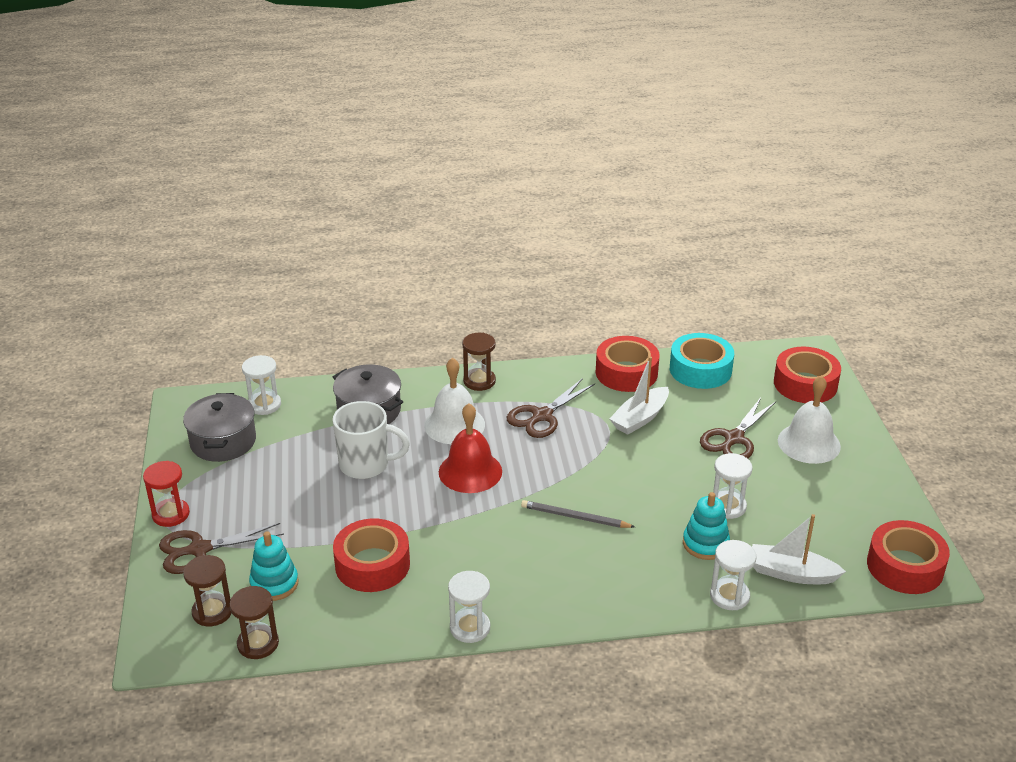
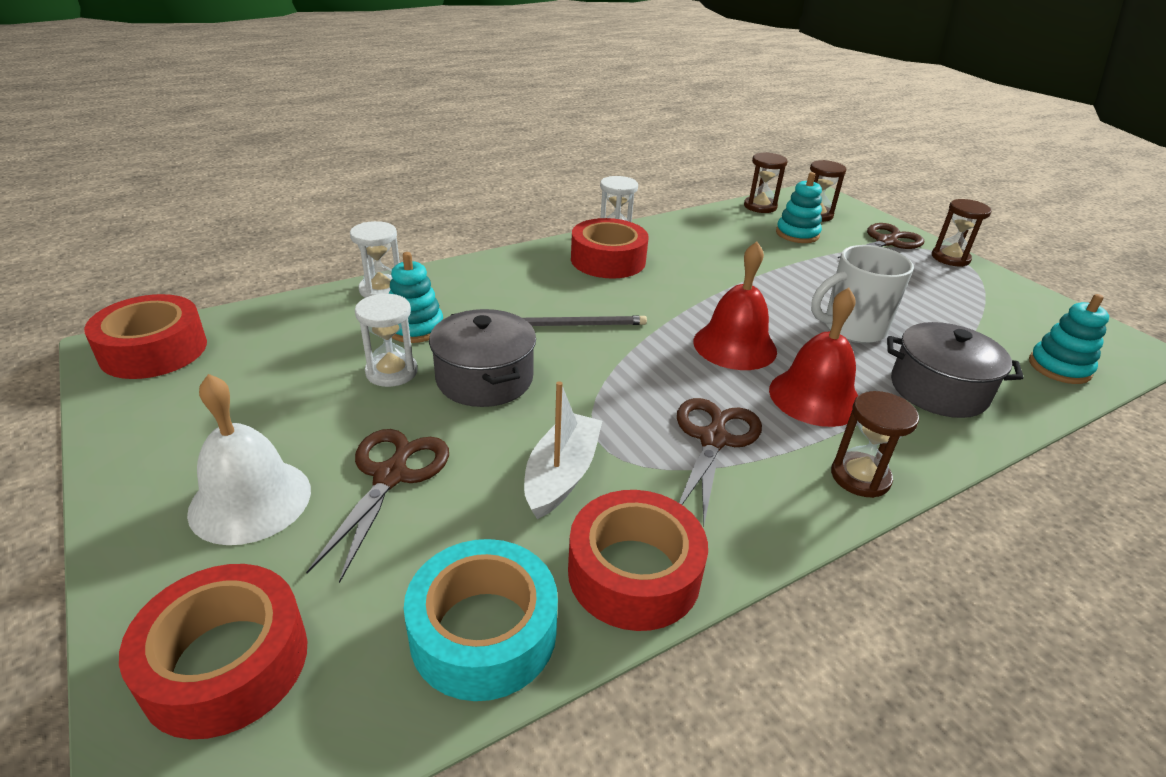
camera: 155 degrees right, 0 degrees up
(171, 514) = (950, 258): red hourglass -> brown hourglass
(223, 441) = (1022, 320): grey pot -> grey pot (484, 379)
(264, 405) = (1059, 367): white hourglass -> turquoise stacking toy
(372, 564) = (737, 256): red tape -> red tape (608, 260)
(454, 424) = (815, 397): white bell -> red bell
(791, 573) = (309, 319): white boat -> none

